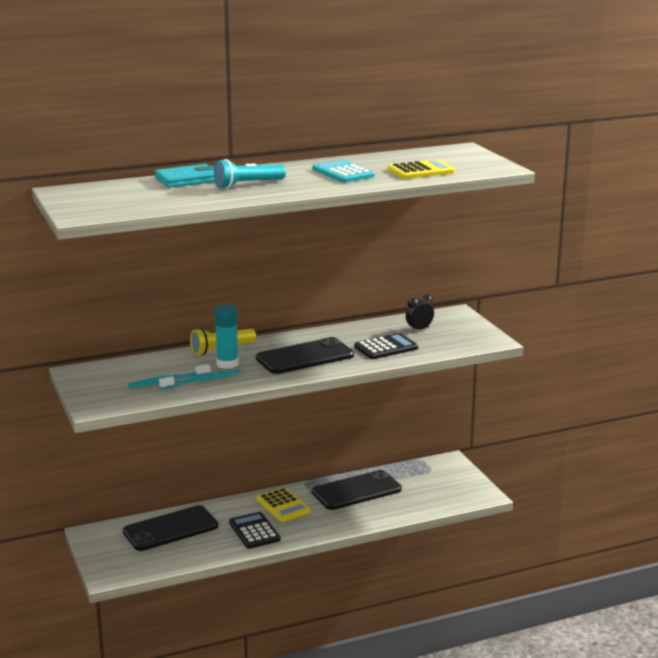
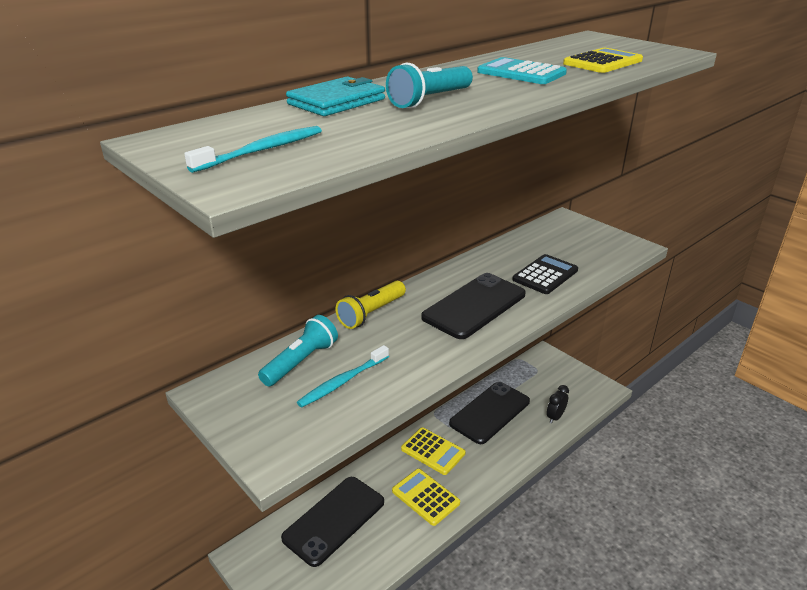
camera: 20 degrees left, 10 degrees up
(147, 367) = (301, 362): none -> turquoise flashlight
(202, 381) = (386, 371): turquoise toothbrush -> turquoise toothbrush (261, 151)
(227, 364) = (396, 335): turquoise glue stick -> none
(254, 531) = (425, 497): black calculator -> yellow calculator
(419, 329) = (553, 245): black clock -> black clock (555, 417)

